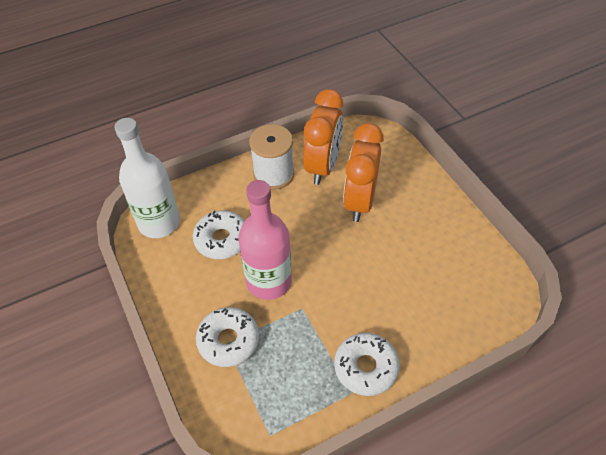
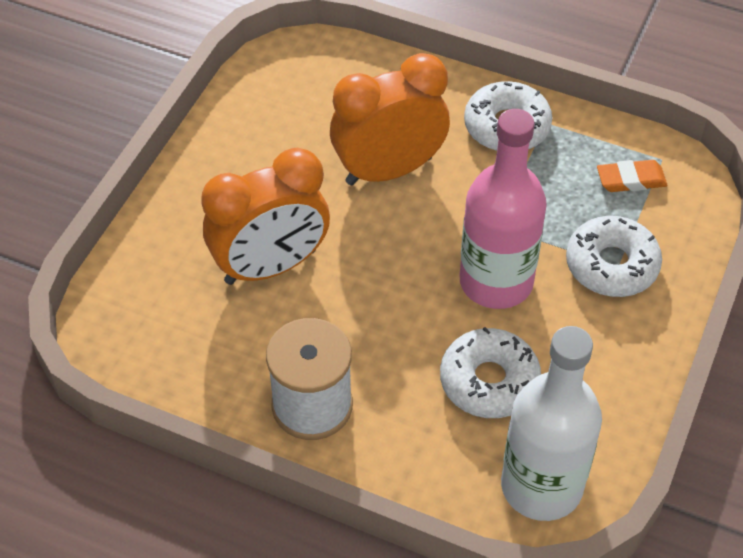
camera: 130 degrees left, 0 degrees up
(271, 402) = (631, 180): none -> orange eraser
(323, 166) = (239, 352): orange clock -> orange clock (389, 170)

